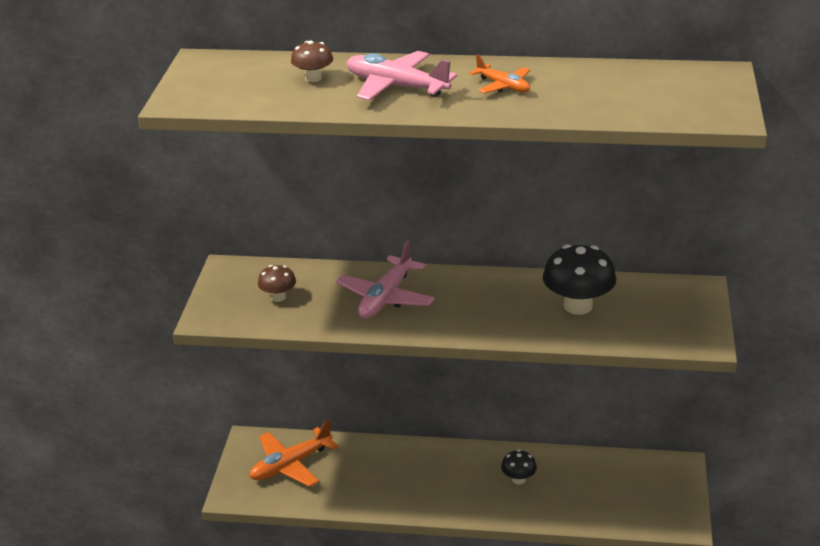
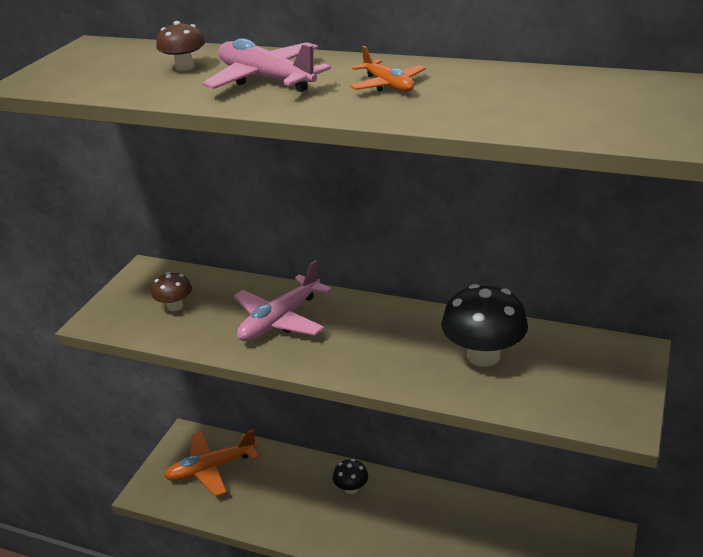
camera: 15 degrees right, 0 degrees up
(518, 479) = (426, 522): black mushroom -> black mushroom (351, 488)

